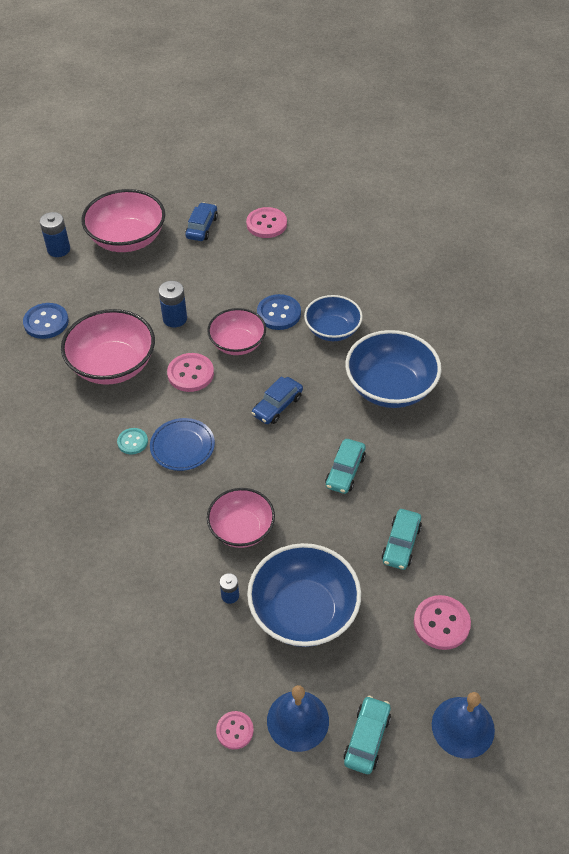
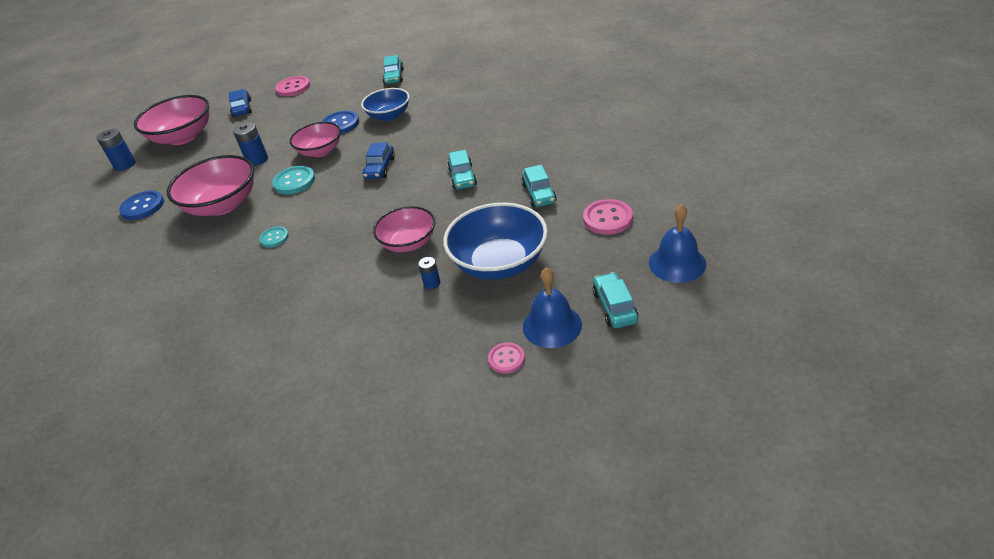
camera: 25 degrees left, 10 degrees down
(182, 446) = (320, 221): blue plate -> none
(190, 374) = (294, 182): pink button -> turquoise button
(374, 268) = (394, 77): none -> turquoise car
(390, 387) = (457, 124): blue bowl -> none

